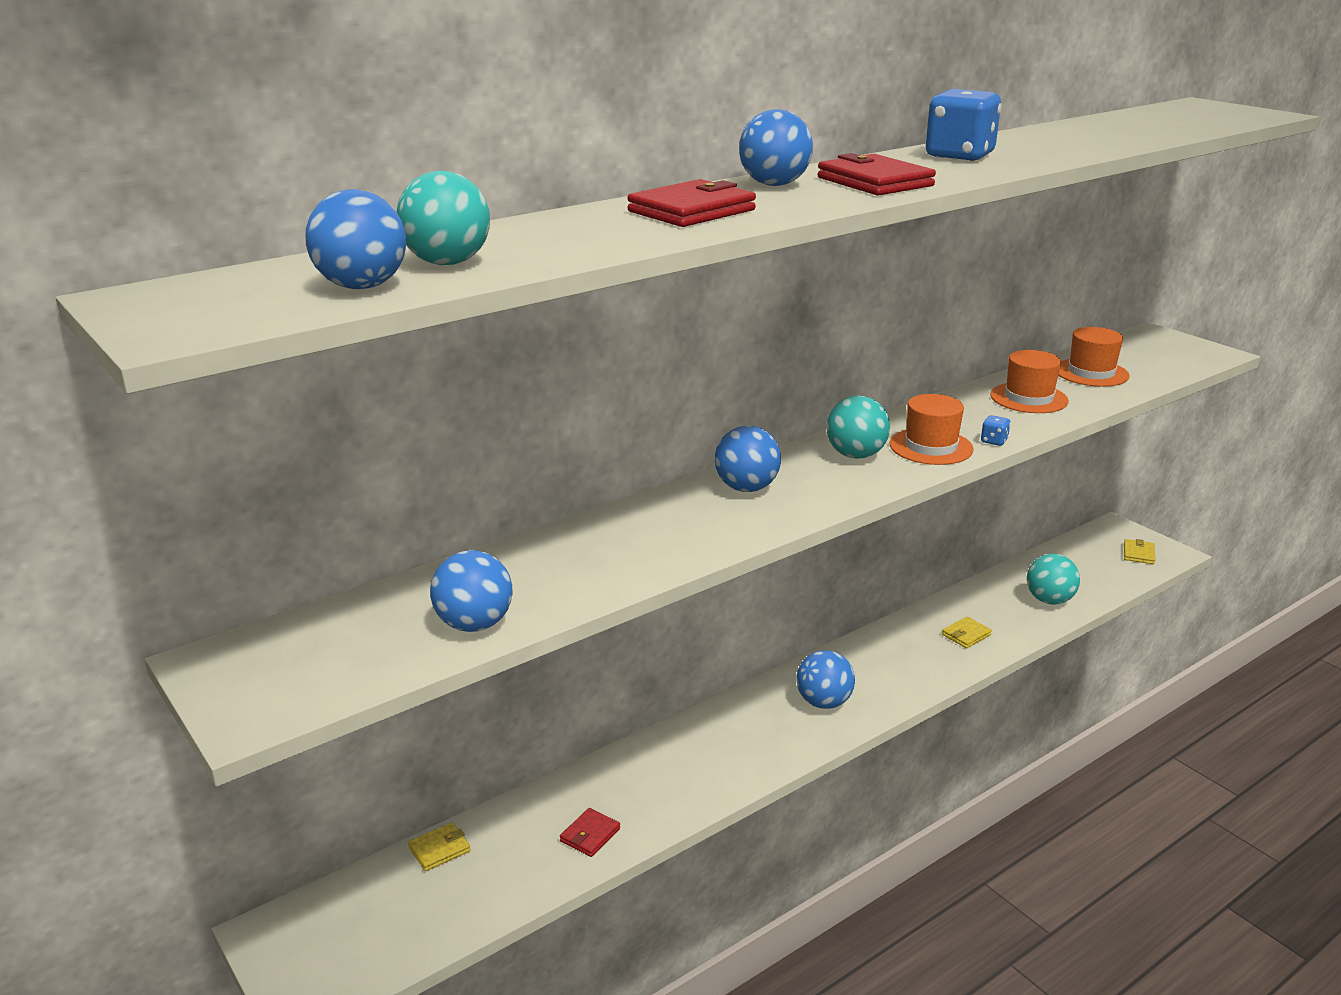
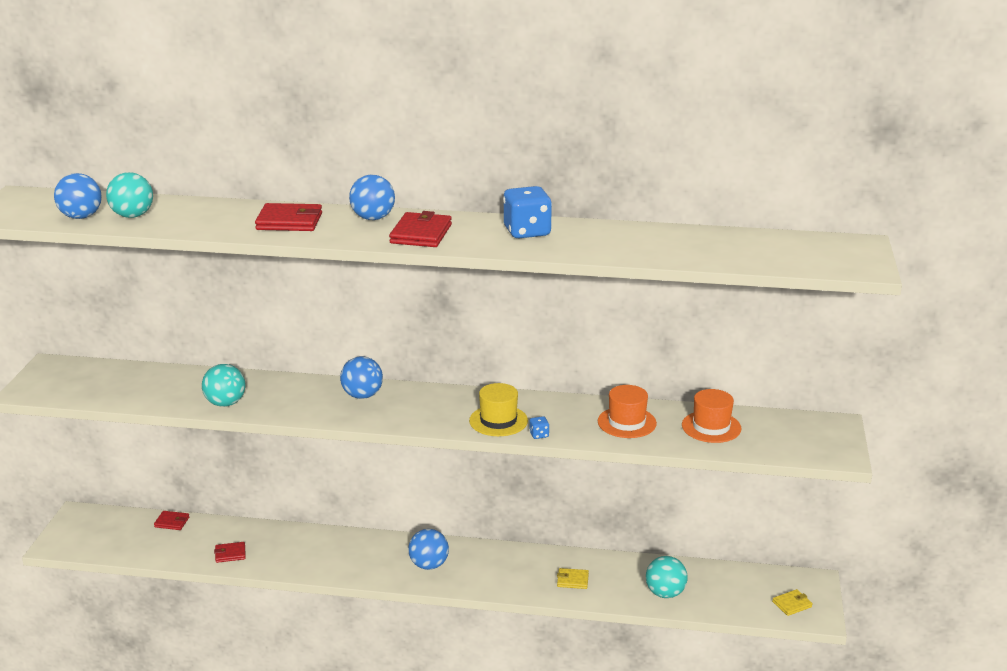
camera: 45 degrees right, 0 degrees up
(439, 849) = (172, 522): yellow wallet -> red wallet
(474, 625) = (143, 397): blue ball -> none
(856, 455) = (450, 406): turquoise ball -> turquoise ball (225, 403)
(931, 447) = (498, 421): orange hat -> yellow hat

